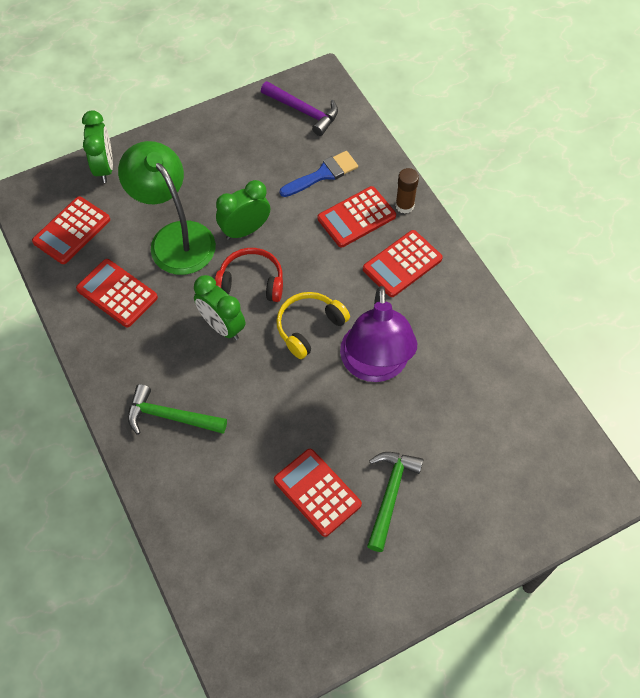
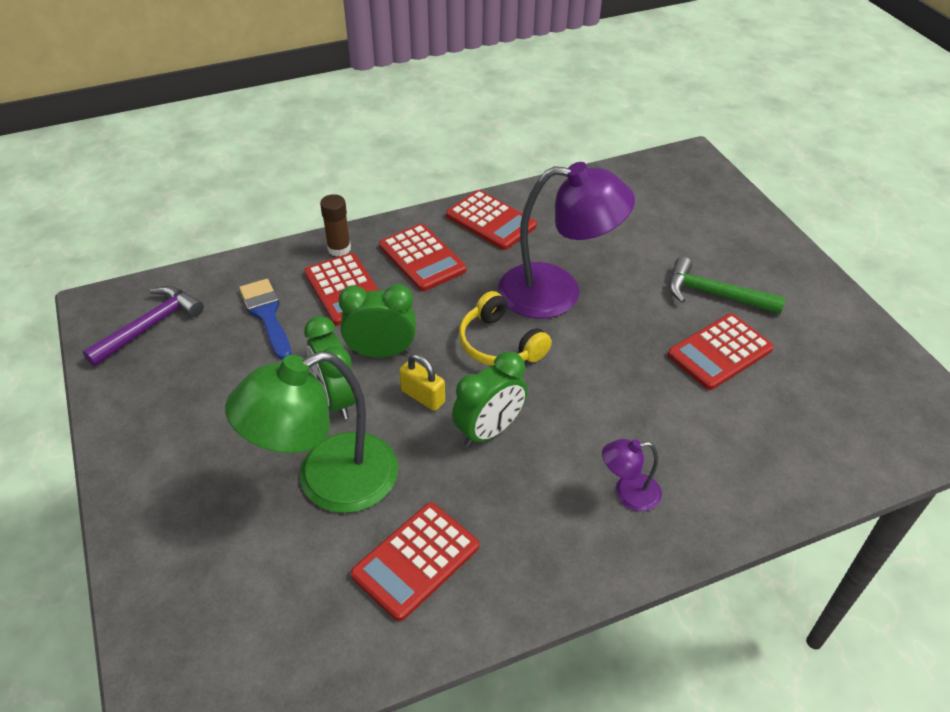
camera: 85 degrees left, 15 degrees down
(72, 231) = (275, 632): red calculator -> red calculator (491, 221)
(104, 167) = (154, 581): green clock -> green clock (381, 352)
(170, 416) = (628, 493): green hammer -> purple lamp
(251, 282) = (423, 396): red headphones -> yellow padlock

